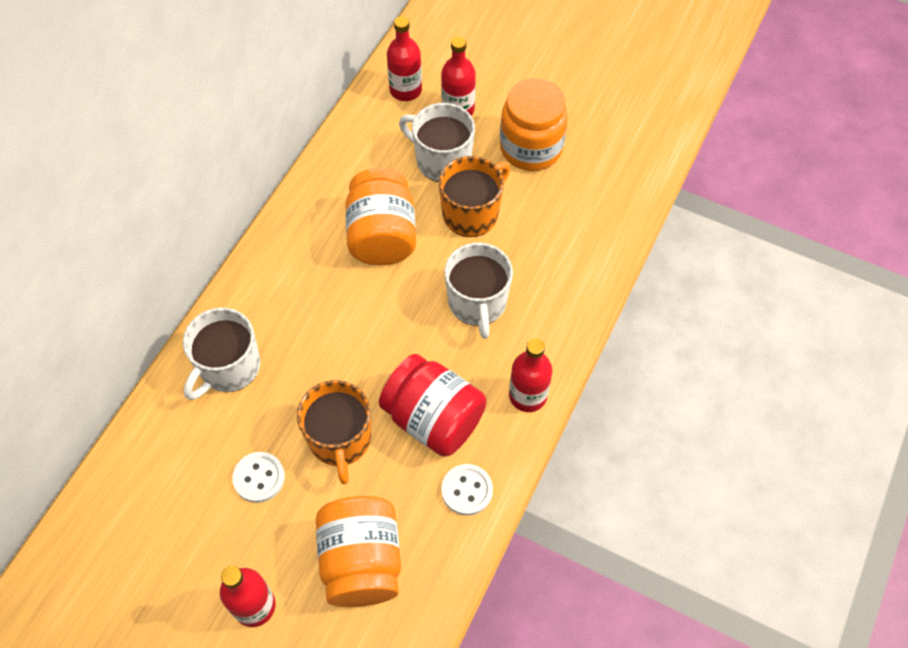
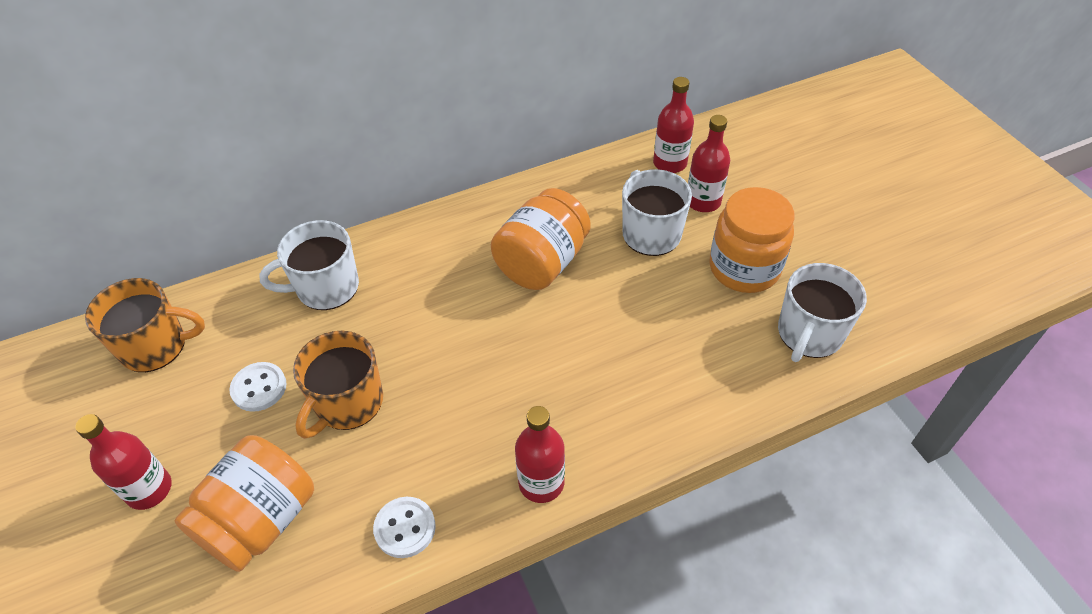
camera: 40 degrees right, 10 degrees down
(433, 419) = (438, 442): red jar -> none
(471, 213) = (637, 290): orange mug -> orange mug (155, 346)
(477, 303) = (572, 368): white mug -> white mug (809, 334)

